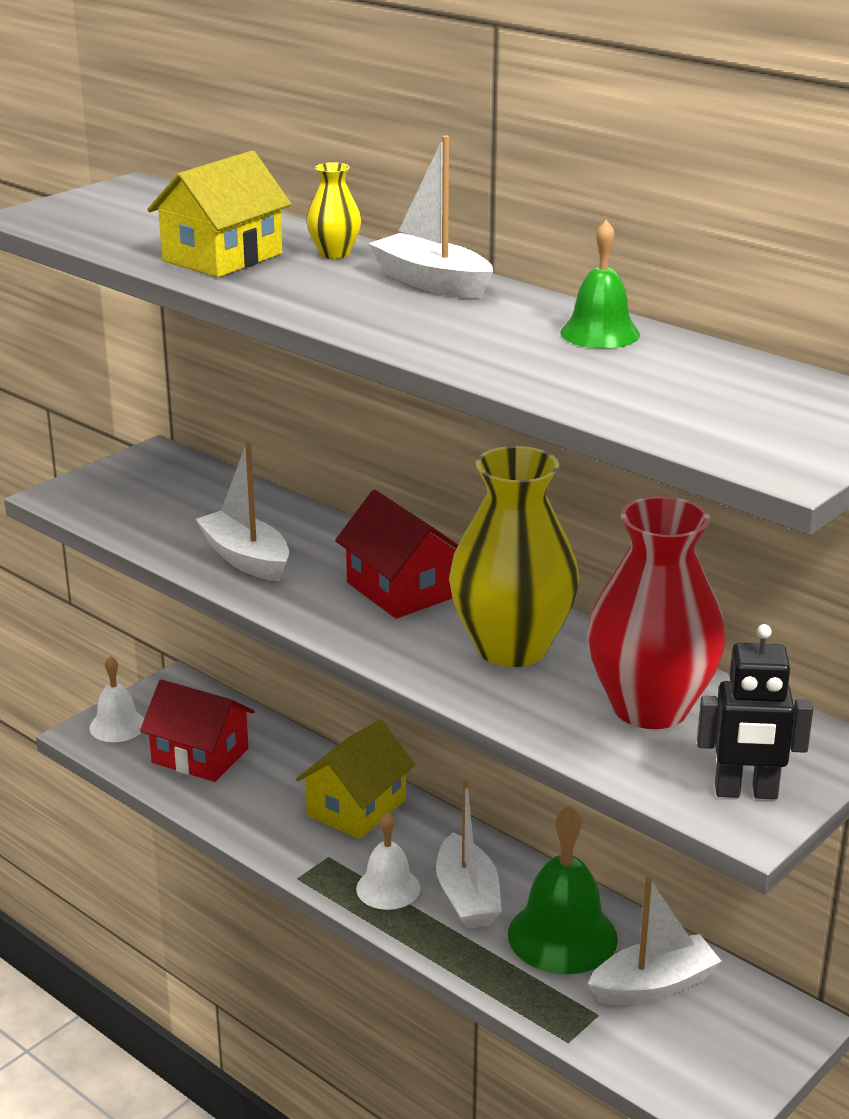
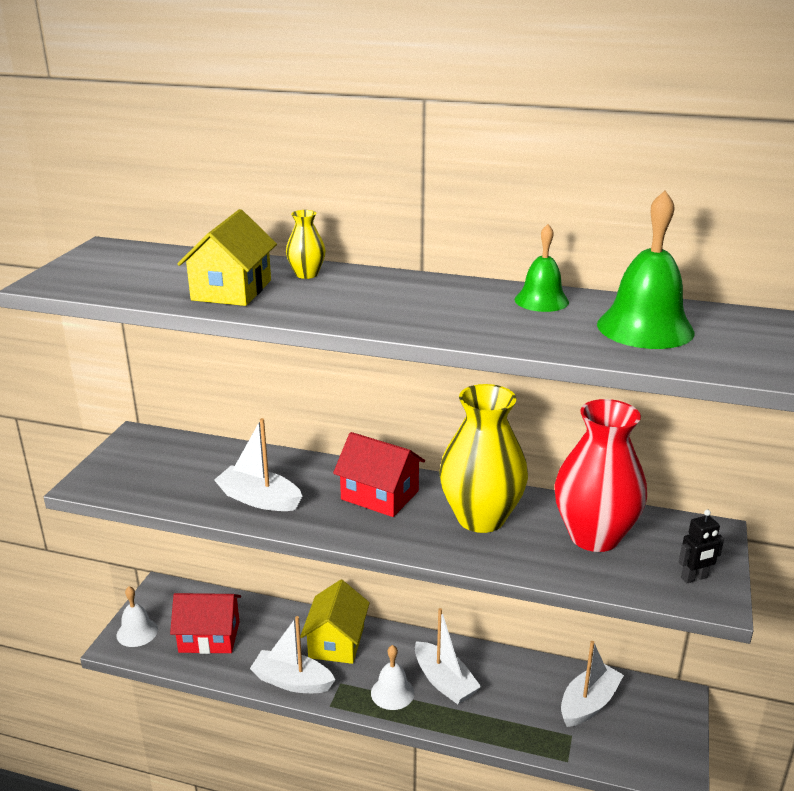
camera: 25 degrees left, 0 degrees up
(432, 282) = (395, 284): white boat -> white boat (292, 681)
(562, 936) = (516, 689): green bell -> green bell (645, 328)
(746, 792) = (694, 578): black robot -> black robot, size x0.66

